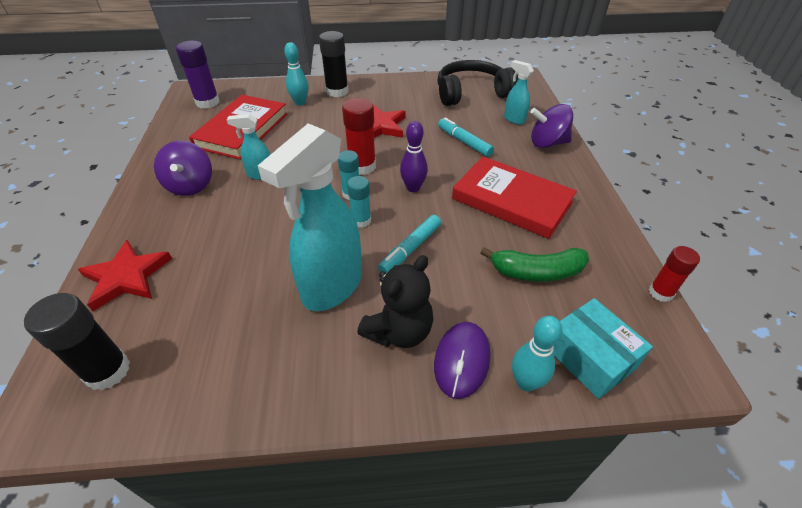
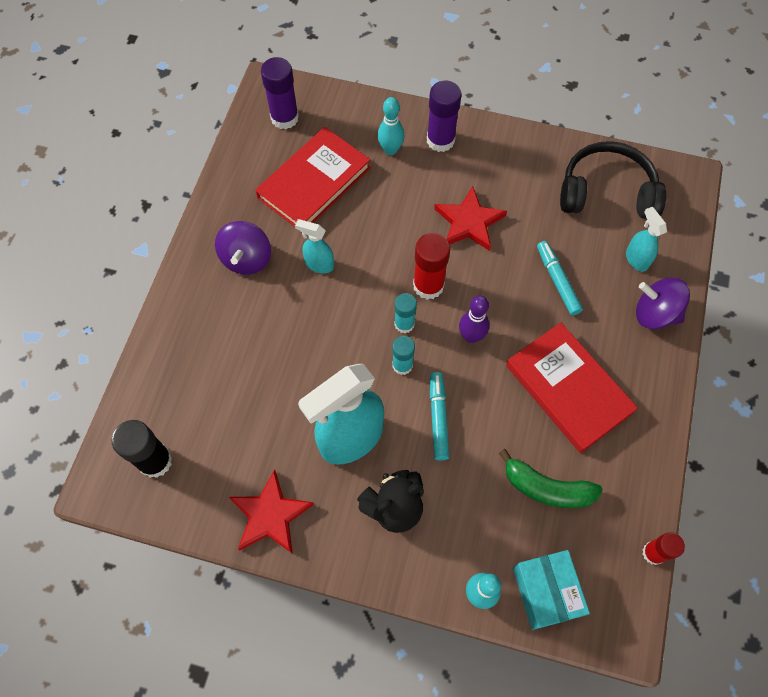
camera: 20 degrees right, 20 degrees up
(127, 277) = (176, 365): red star -> red star (270, 515)
(337, 91) = (440, 140): black glue stick -> purple glue stick
(411, 249) = (438, 418): turquoise marker -> turquoise marker turned 120 degrees clockwise
(462, 360) = (436, 554): purple mouse -> none

